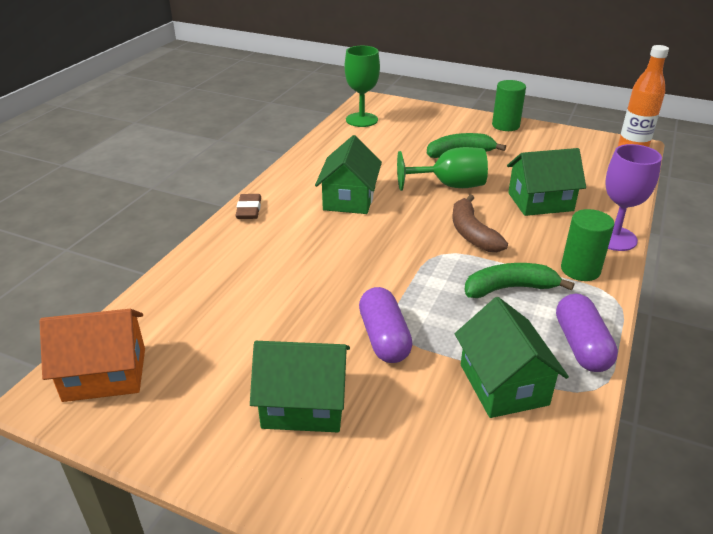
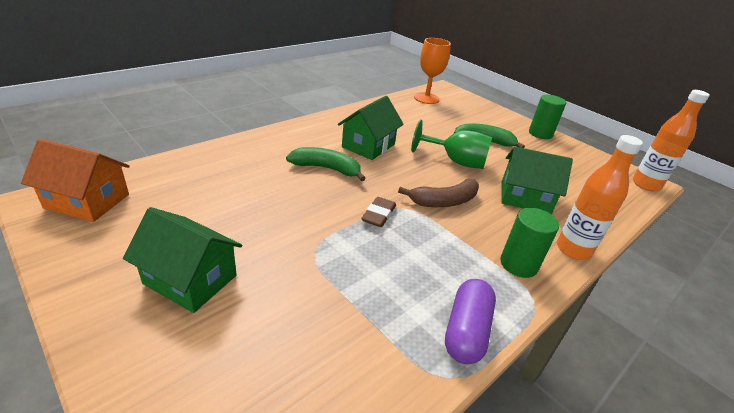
camera: 20 degrees right, 0 degrees up
(249, 210) = (290, 130): brown eraser -> brown eraser (378, 215)
(361, 120) = (426, 98): green goblet -> orange goblet
(384, 338) = (300, 254): purple capsule -> none
(472, 233) = (444, 201): brown banana -> brown banana turned 120 degrees counterclockwise
(503, 384) = (364, 334): green house -> none
(509, 288) = (439, 255): green banana -> green banana (326, 169)
(614, 238) = (573, 250): purple goblet -> orange bottle

